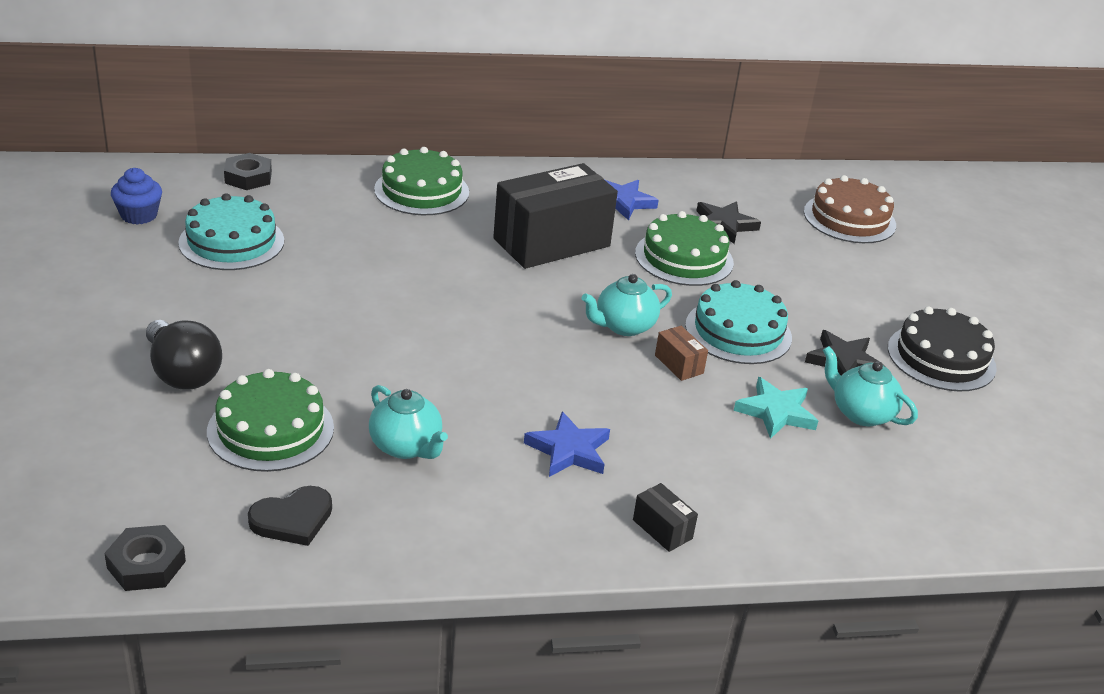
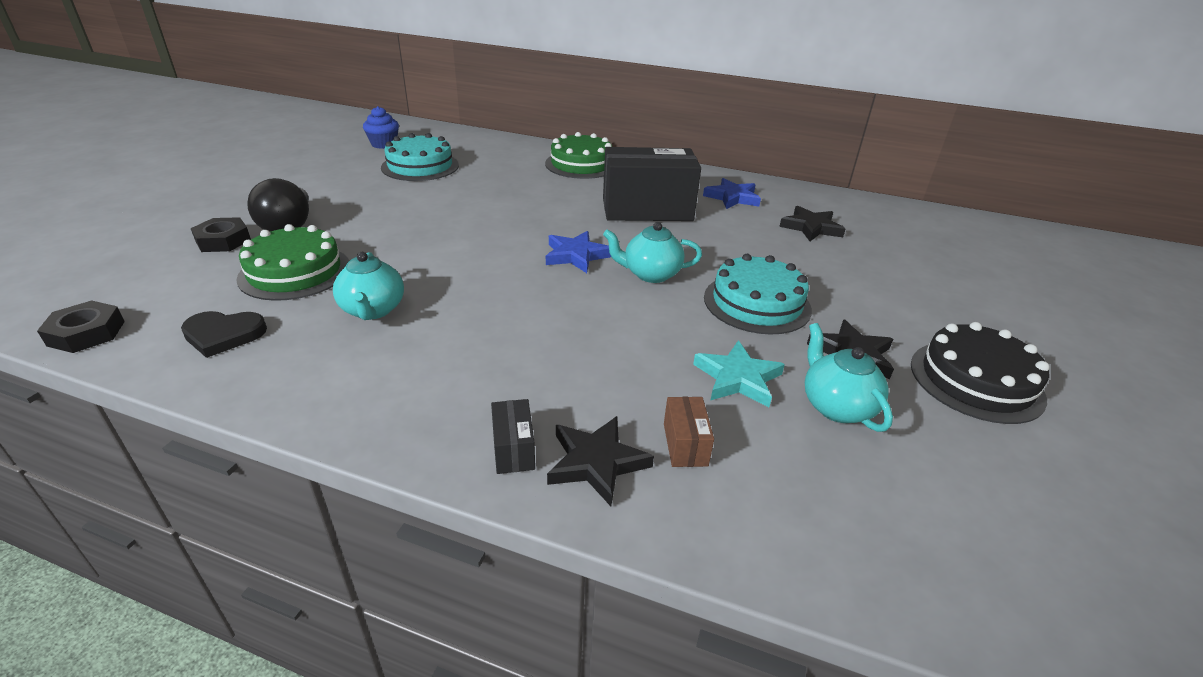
camera: 30 degrees right, 0 degrees up
(248, 177) = (474, 139): black nut -> black nut (223, 241)
(569, 450) = (501, 351): blue star -> blue star (576, 255)
(679, 364) = (673, 313): brown box -> brown box (685, 444)
(684, 258) = (752, 241): green cake -> none
(730, 517) = (596, 462): none -> black star
(849, 218) = (944, 247): brown cake -> none

